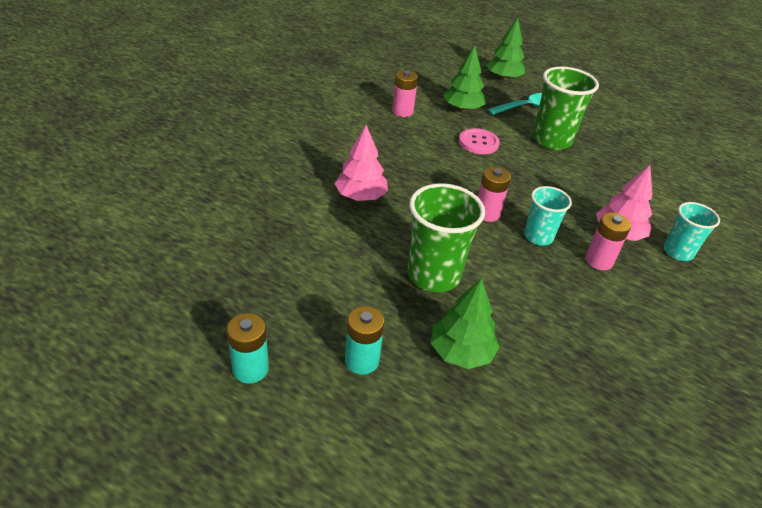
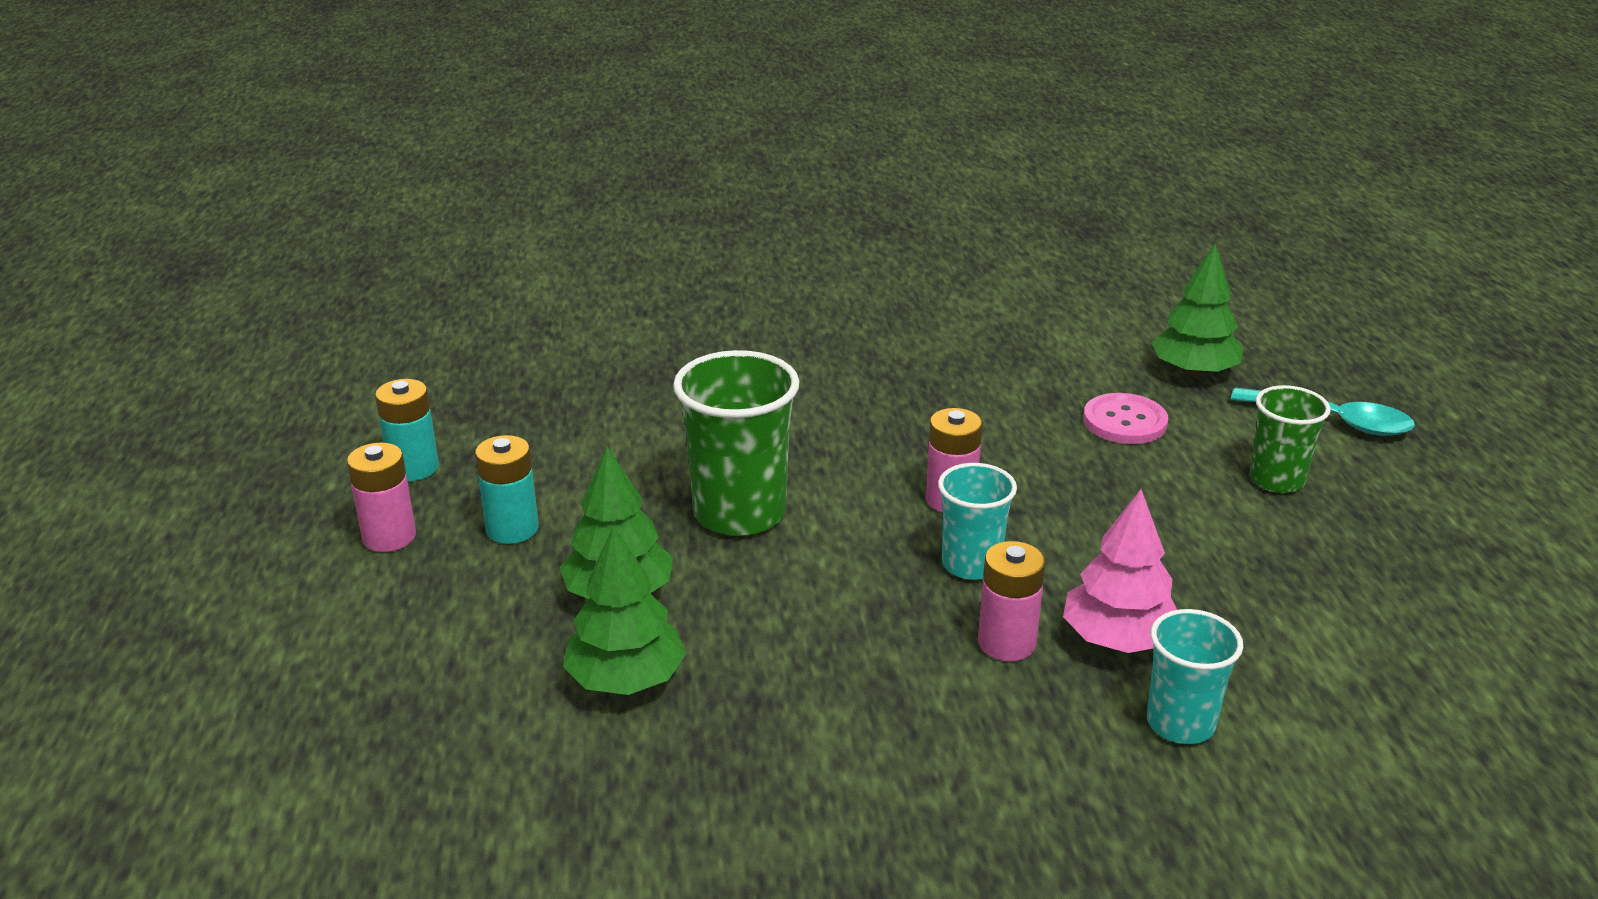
camera: 55 degrees right, 10 degrees down
(360, 196) = (815, 394): pink tree -> none
(402, 111) = (1078, 334): pink battery -> pink battery (389, 537)
(503, 78) = (1378, 365): green tree -> green tree (626, 679)
(551, 140) = (1276, 480): green cup -> green cup, size x0.61

